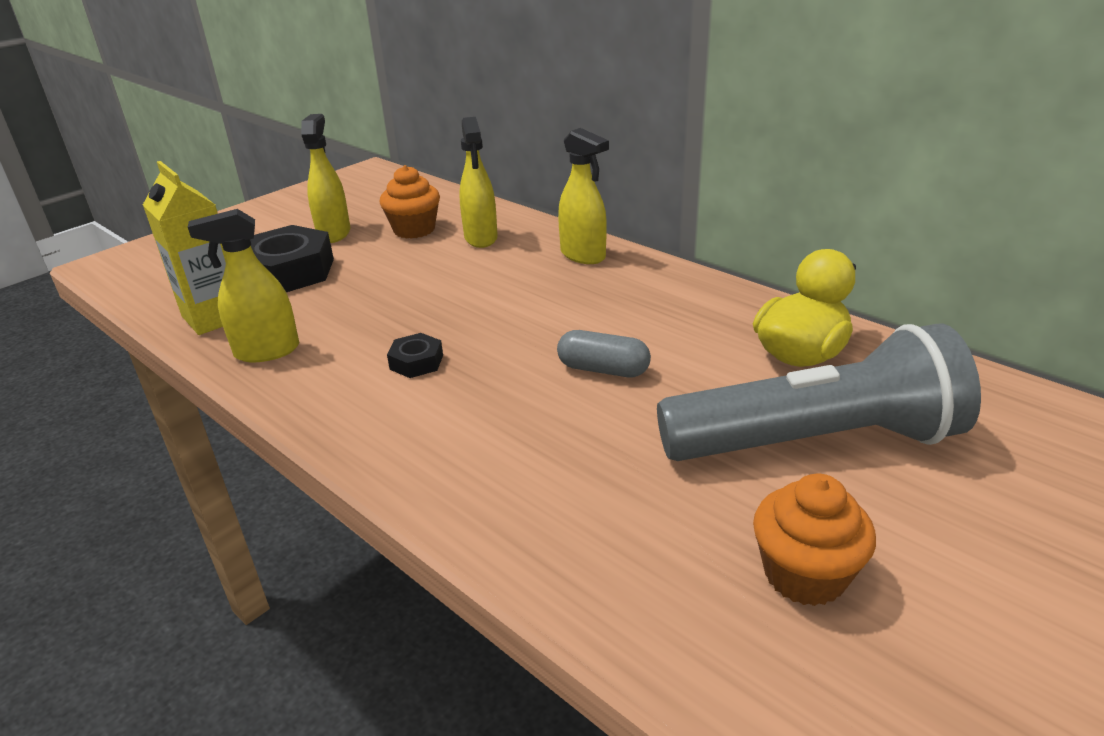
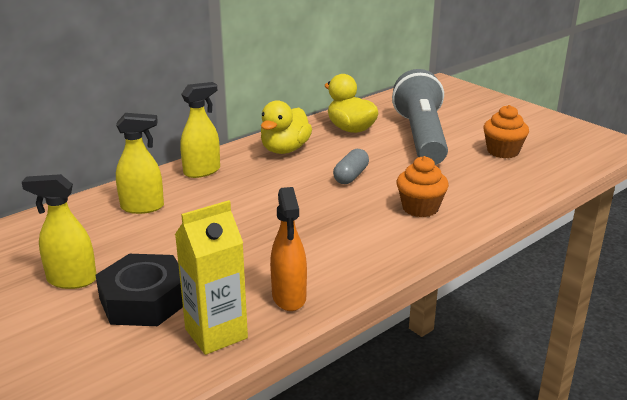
camera: 85 degrees left, 5 degrees down
(266, 351) = (289, 297): yellow spray bottle -> orange spray bottle
(414, 230) = (99, 237): orange cupcake -> orange cupcake (420, 208)
(416, 362) = (325, 233): black nut -> none
(678, 303) = (285, 150): none -> yellow duck

